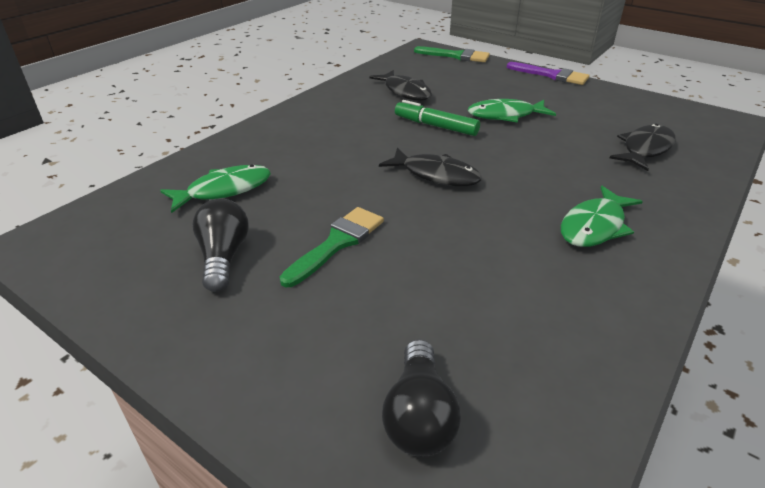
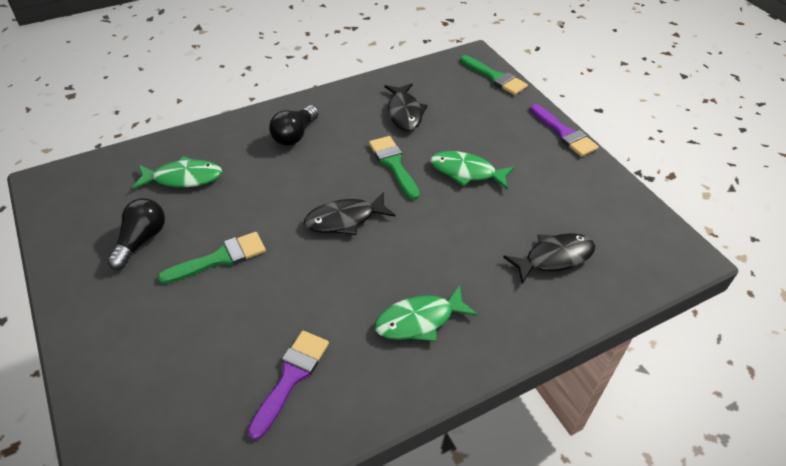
camera: 25 degrees right, 10 degrees up
(419, 416) = (161, 412): black light bulb -> black light bulb (295, 135)
(435, 126) = (393, 164): green marker -> green brush
(436, 175) = (345, 219): black fish -> black fish turned 105 degrees clockwise
(530, 318) = (291, 377): none -> purple brush

